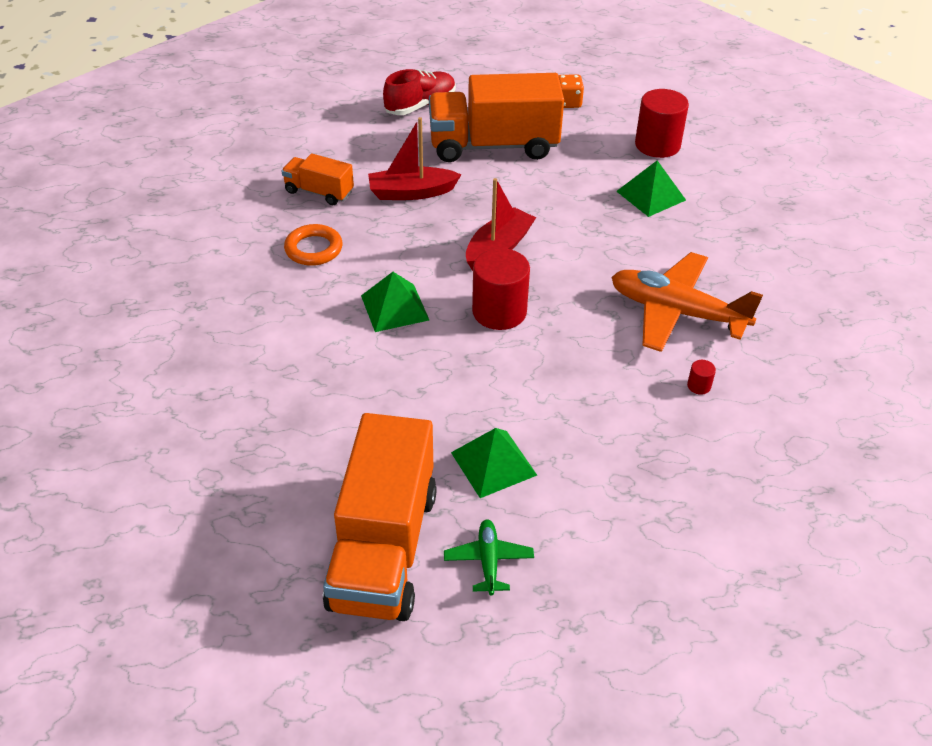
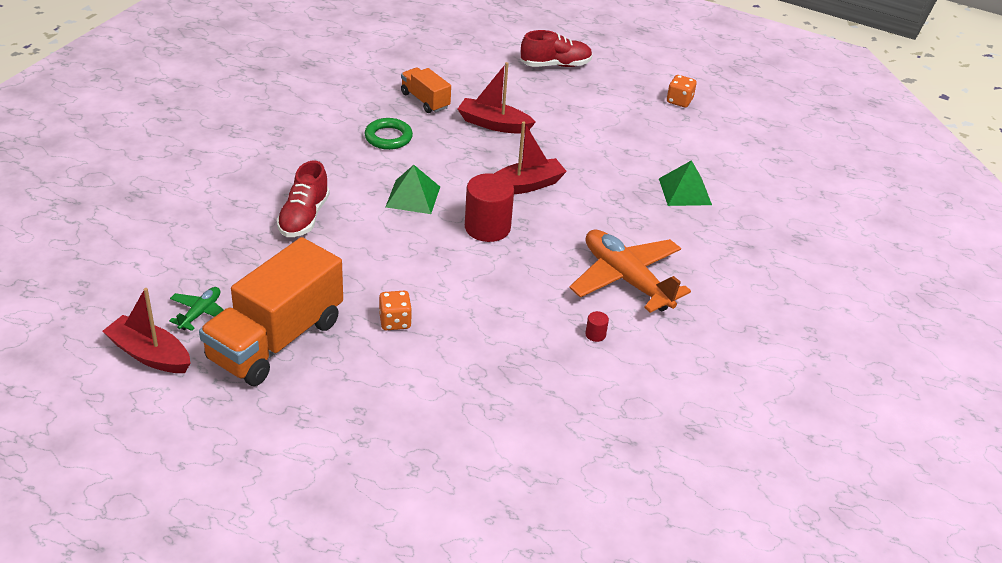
camera: 25 degrees right, 5 degrees down
(250, 639) = (150, 354): none -> red boat
(296, 381) = (304, 217): none -> red shoe
(313, 249) = (388, 137): orange ring -> green ring
(488, 561) = (338, 378): green plane -> green plane (200, 313)
(493, 146) = (588, 112): orange truck -> none
(493, 463) = (395, 321): green pyramid -> orange dice
(657, 145) = (726, 157): red cylinder -> none

